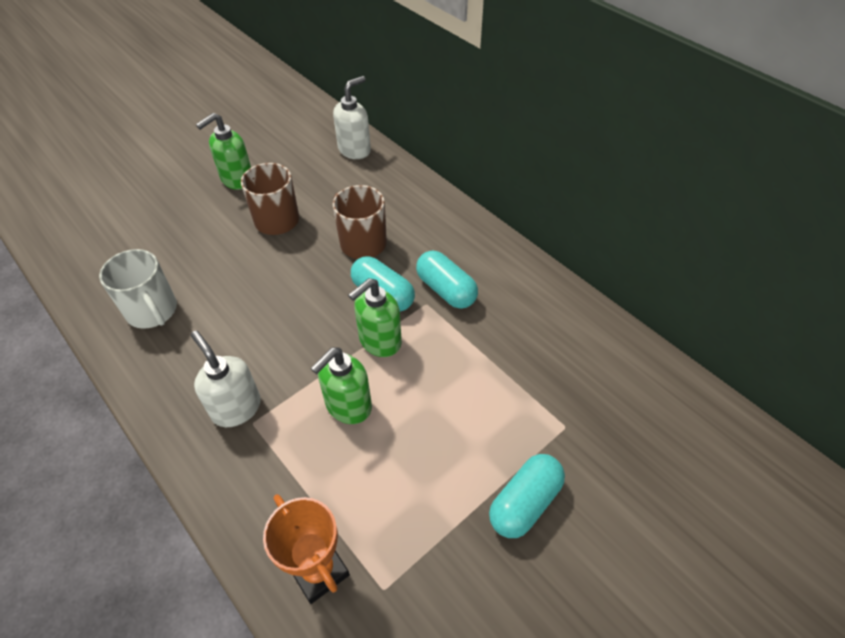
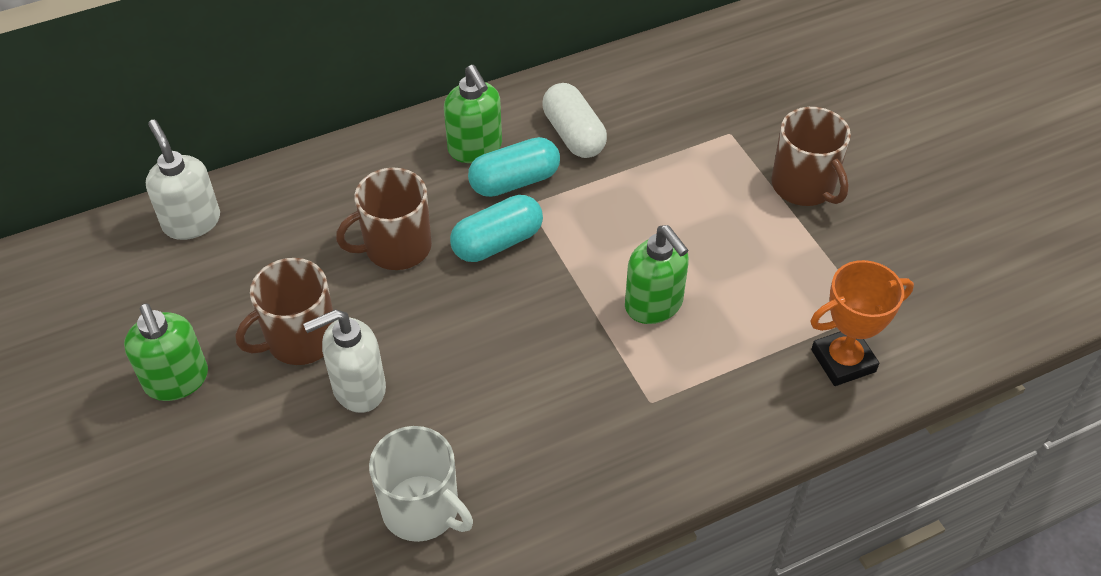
camera: 75 degrees left, 0 degrees up
(152, 311) = (422, 509): white mug -> white mug turned 60 degrees clockwise
(236, 408) = (624, 417): white soap dispenser -> white soap dispenser (358, 388)
(379, 341) = (570, 259): green soap dispenser -> green soap dispenser (475, 148)
(510, 314) = (573, 134): none -> white capsule
(524, 502) = (804, 186): turquoise capsule -> brown mug

